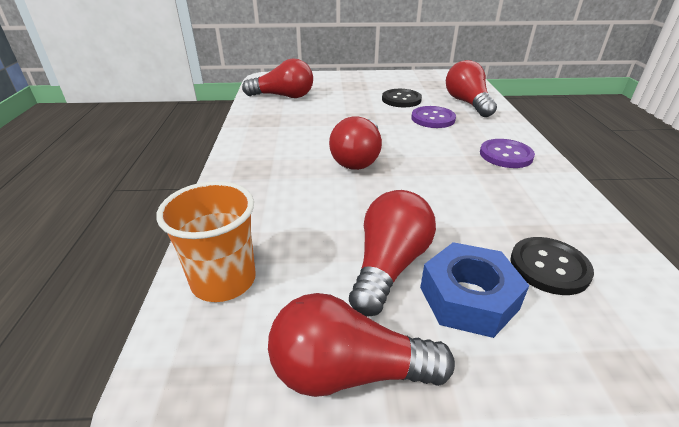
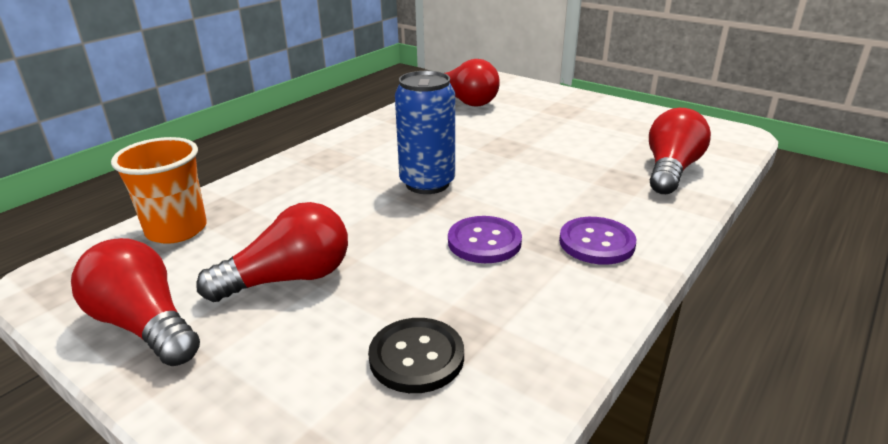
camera: 40 degrees right, 5 degrees down
(358, 158) = (427, 183): red light bulb -> blue can
(401, 99) = (588, 141): black button -> none
(433, 118) = (586, 173): purple button -> purple button (484, 242)
(468, 298) = (300, 335): blue nut -> none

